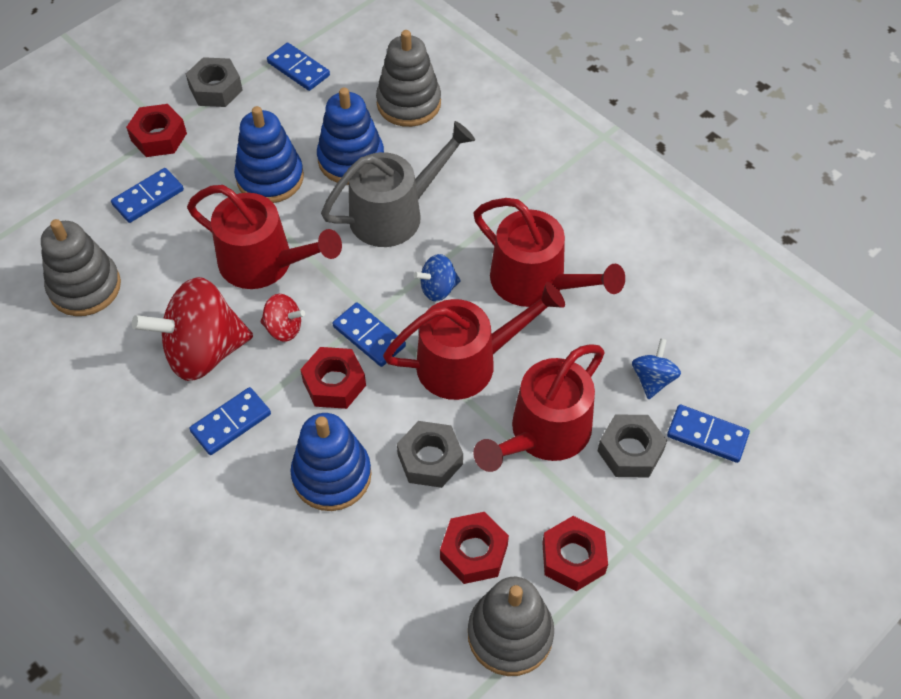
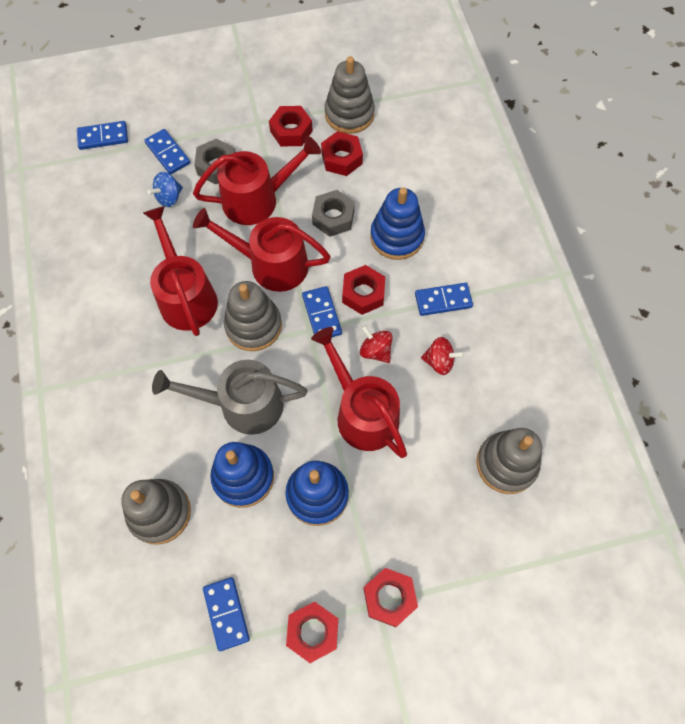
camera: 150 degrees left, 10 degrees up
(148, 197) = (425, 529): blue domino -> blue domino (103, 137)
(203, 351) = (439, 362): red spinning top -> red spinning top, size x0.48
(216, 89) = (313, 632): grey nut -> red nut
(438, 289) = (253, 326): blue spinning top -> grey stacking toy

